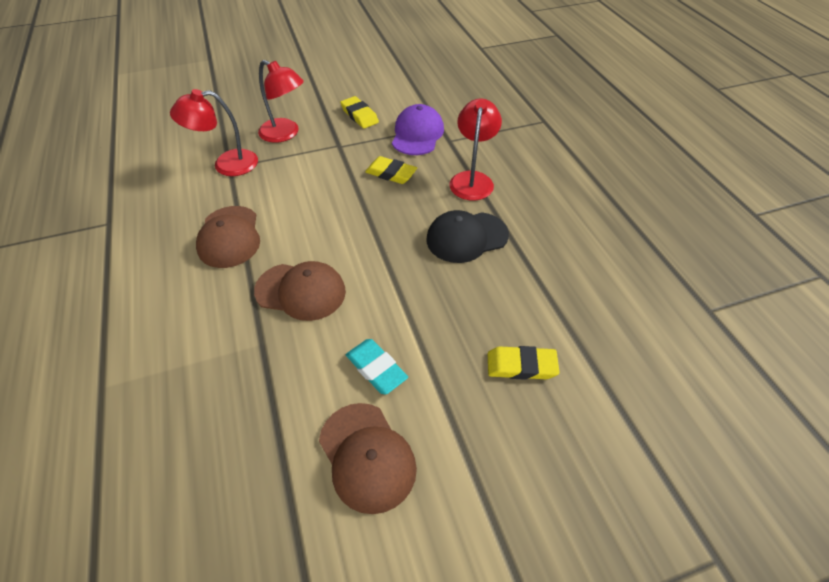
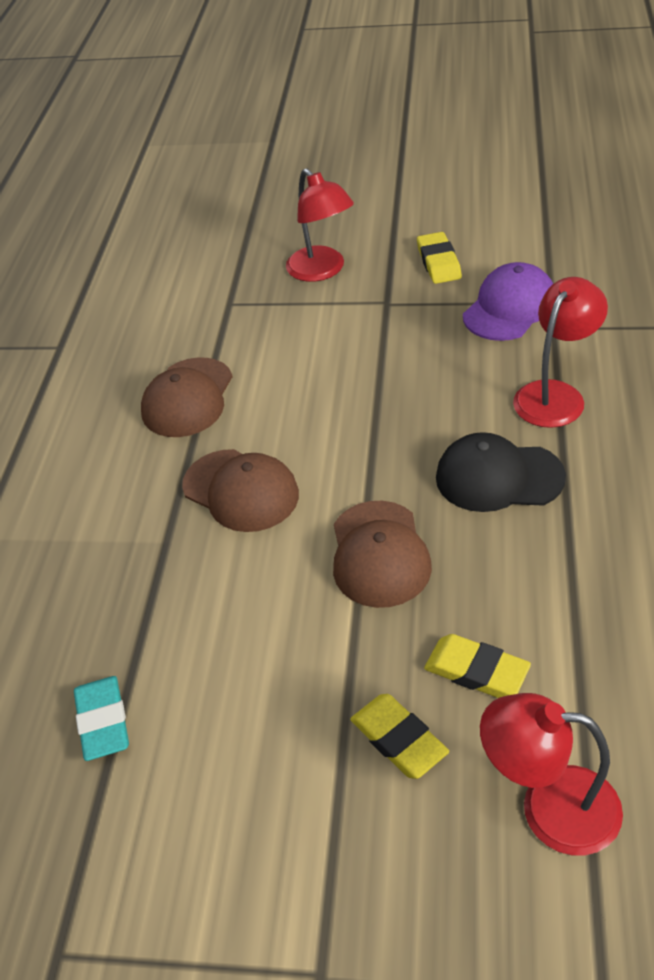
camera: 30 degrees right, 5 degrees down
(226, 164) = (227, 299): red lamp -> red lamp (549, 807)
(367, 456) = (223, 711): brown cap -> brown cap (379, 554)
(376, 368) = (285, 613): turquoise eraser -> turquoise eraser (103, 721)
(391, 173) = (439, 359): yellow eraser -> yellow eraser (398, 740)

